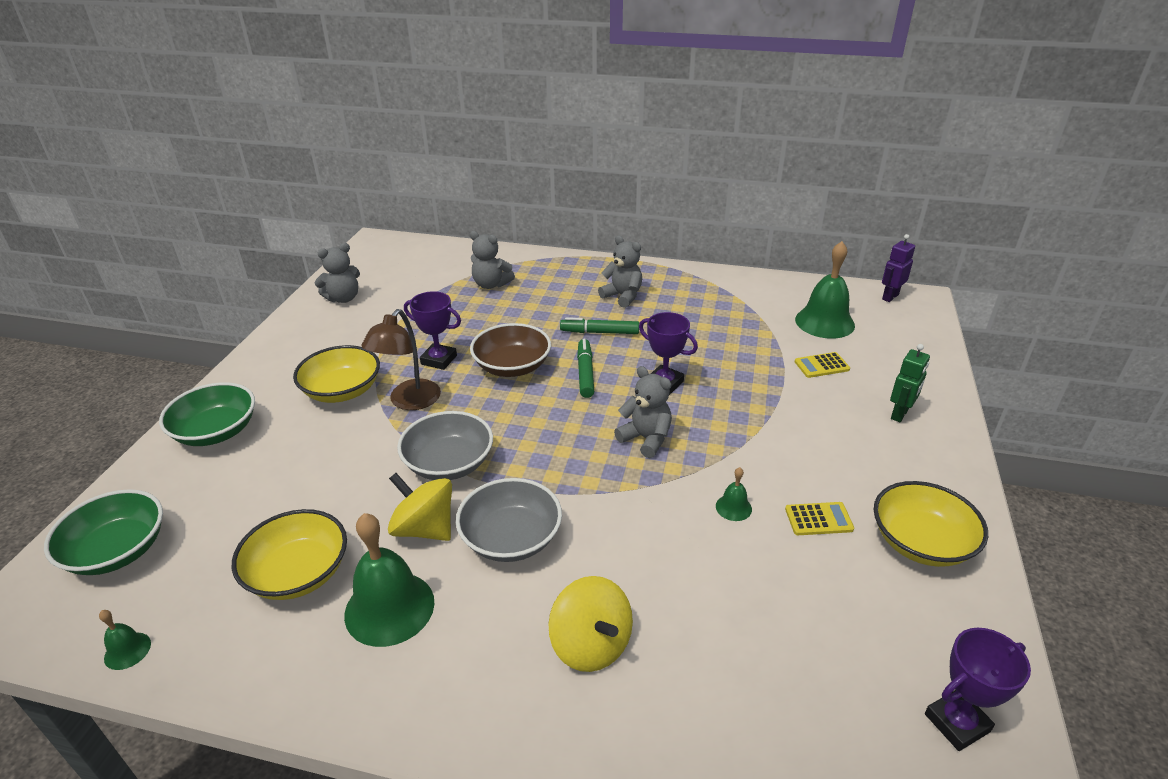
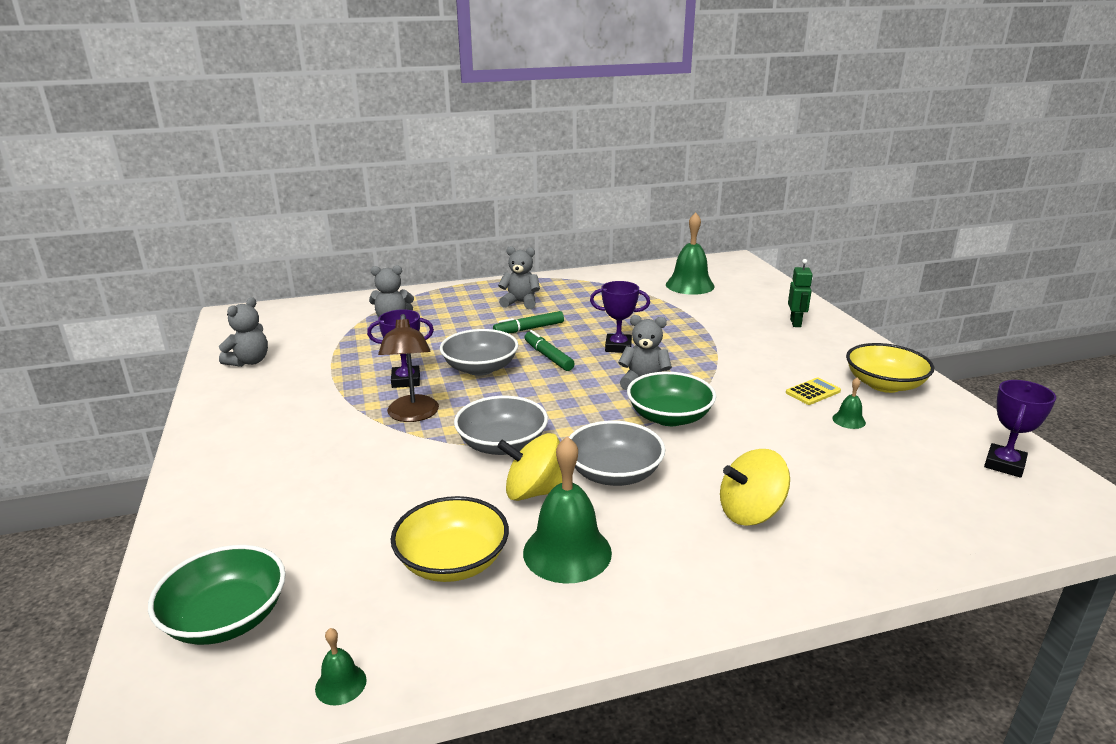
camera: 30 degrees left, 10 degrees down
(216, 431) = (228, 493): green bowl -> green bowl (669, 417)
(342, 391) = (334, 426): yellow bowl -> none
(512, 366) = (480, 368): brown bowl -> grey bowl
(591, 644) = (750, 512): yellow spinning top -> yellow spinning top turned 135 degrees clockwise
(733, 507) = (752, 403): green bell -> green bell (848, 420)
(821, 365) = (716, 309): yellow calculator -> none
(890, 297) = (716, 262): purple robot -> none

